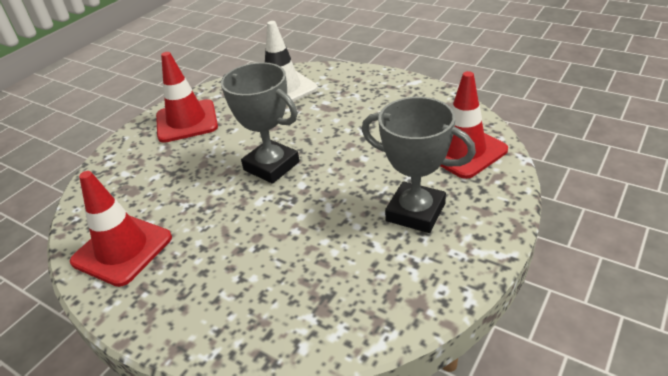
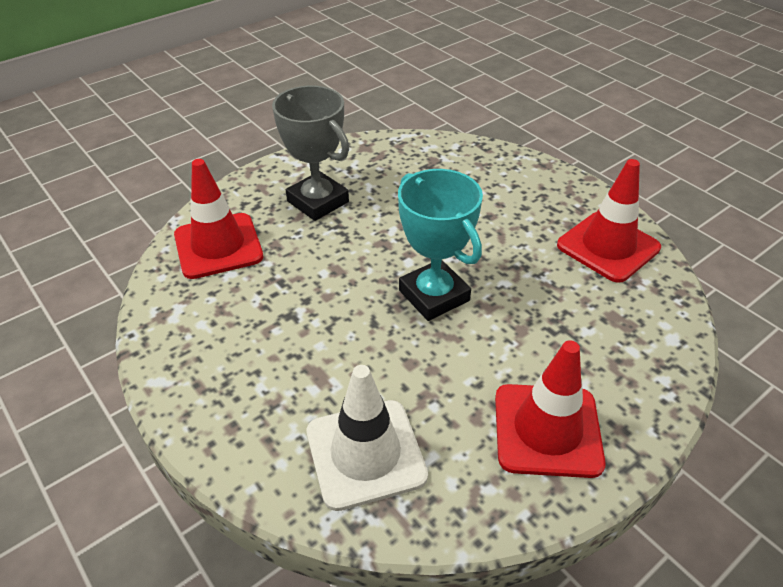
camera: 165 degrees left, 5 degrees up
(271, 166) = (434, 295): grey trophy -> turquoise trophy

